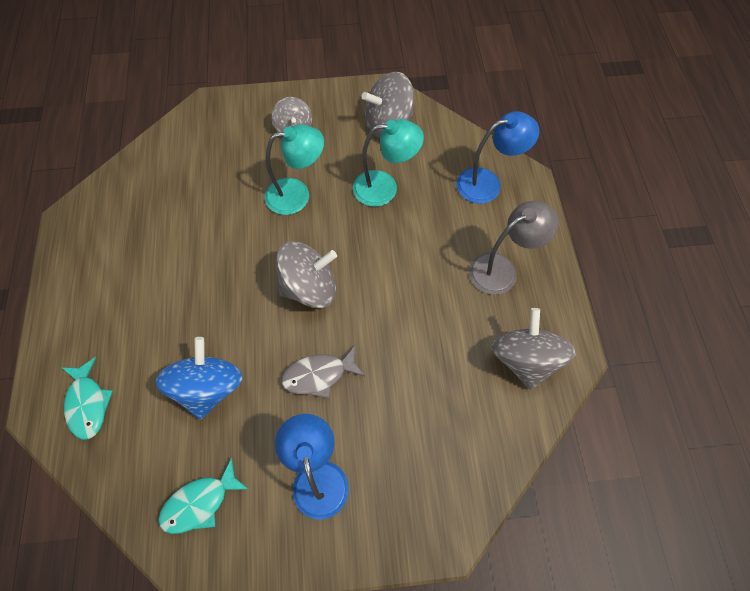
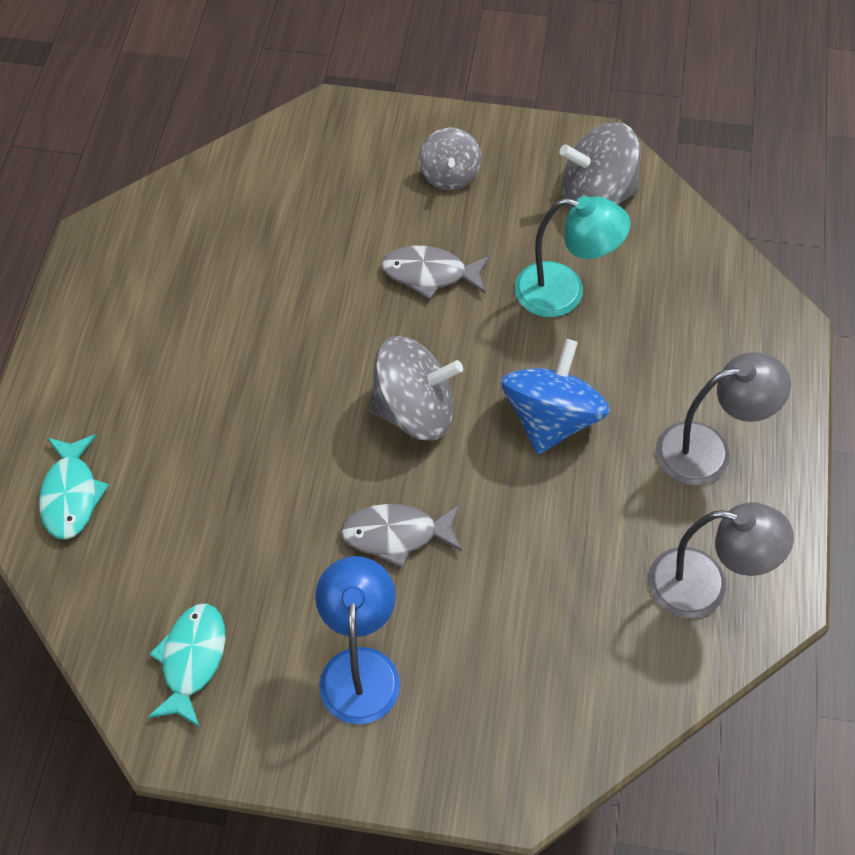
camera: 15 degrees right, 5 degrees down
(200, 503) = (192, 660): turquoise fish -> turquoise fish turned 120 degrees clockwise
(208, 387) = (238, 513): blue spinning top -> blue spinning top (551, 419)
(297, 194) = (430, 274): turquoise lamp -> grey fish
(487, 183) = (725, 319): blue lamp -> none
(525, 359) = (704, 586): grey spinning top -> grey lamp

